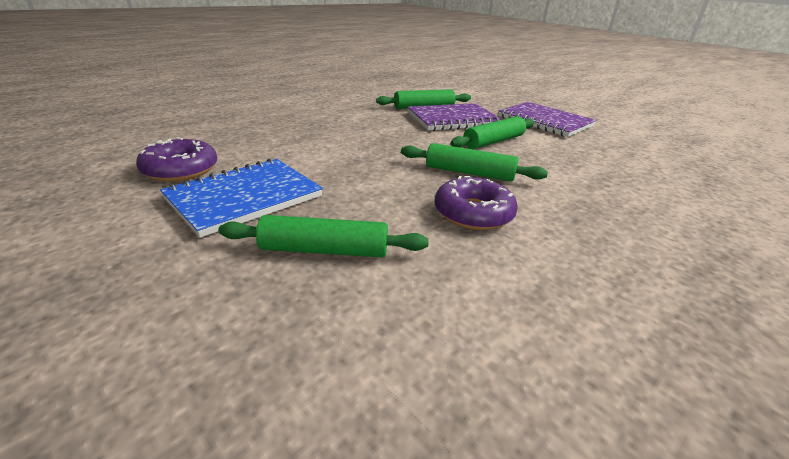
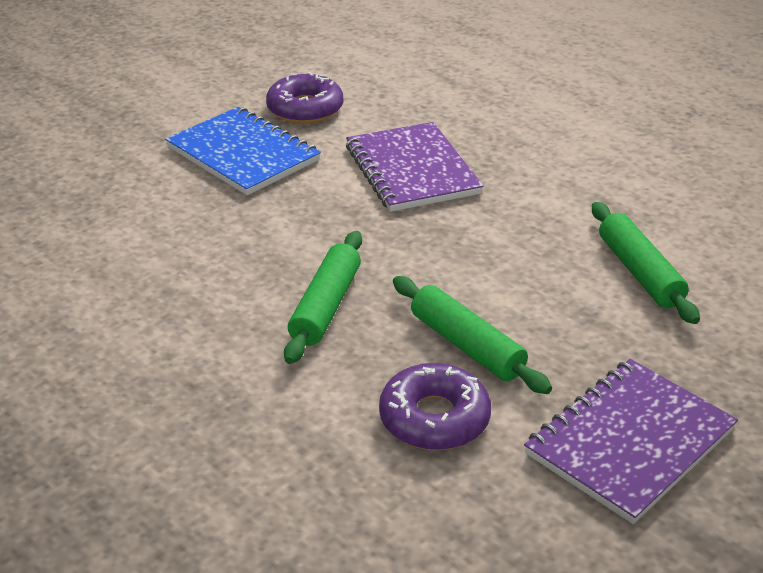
camera: 90 degrees right, 5 degrees up
(324, 250) = (143, 208): green rolling pin -> none
(453, 119) = (575, 306): purple notebook -> purple notebook (411, 170)
(473, 213) = (209, 300): purple donut -> purple donut (434, 418)

